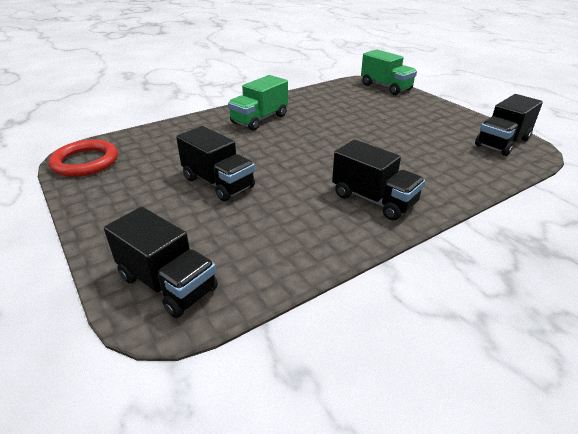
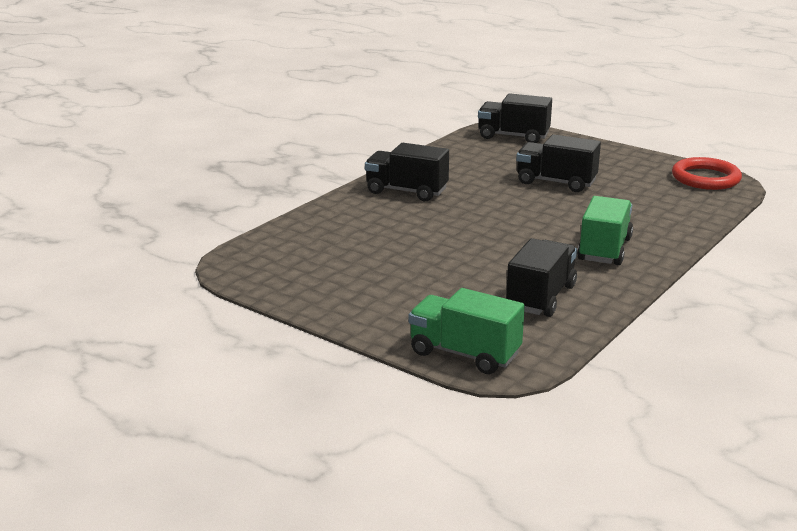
camera: 160 degrees right, 10 degrees down
(502, 142) = (268, 268): black truck -> black truck (540, 297)

